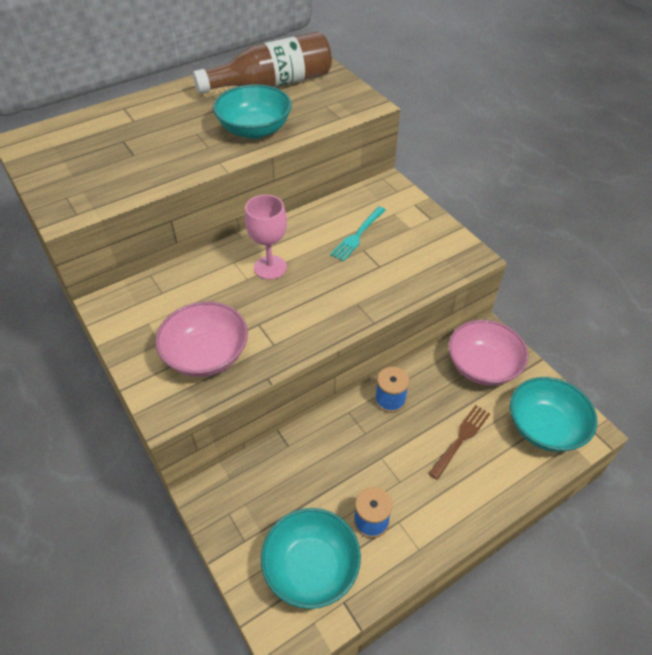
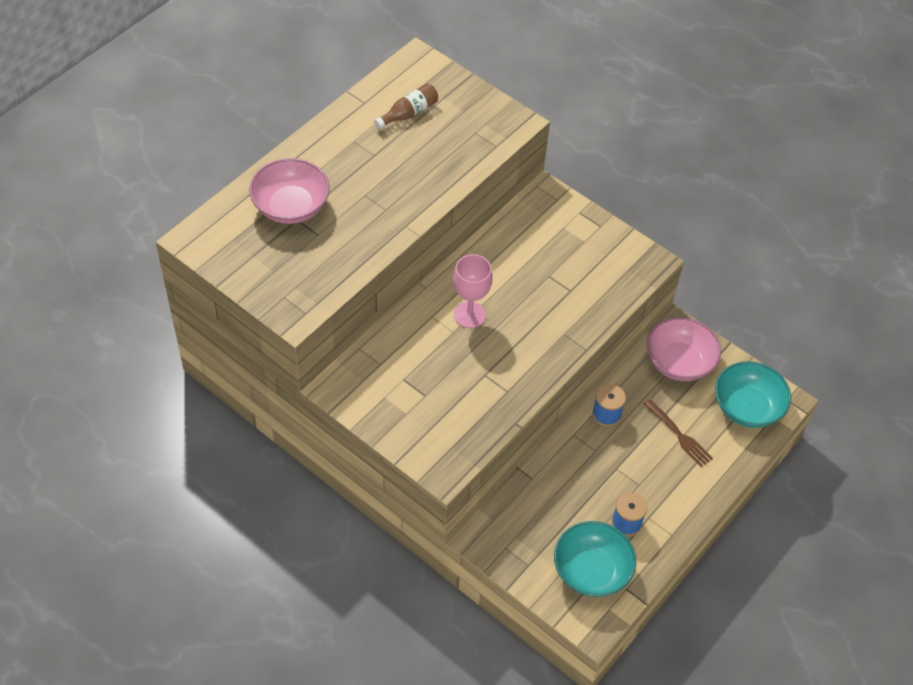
camera: 20 degrees left, 5 degrees up
(206, 355) = (453, 415): pink bowl -> pink bowl (291, 206)
(254, 130) = (420, 179): turquoise bowl -> none
(272, 84) = (409, 113): brown bottle -> brown bottle, size x0.49
(358, 235) = (538, 260): turquoise fork -> none
(461, 439) = (679, 435): brown fork -> brown fork turned 120 degrees clockwise

